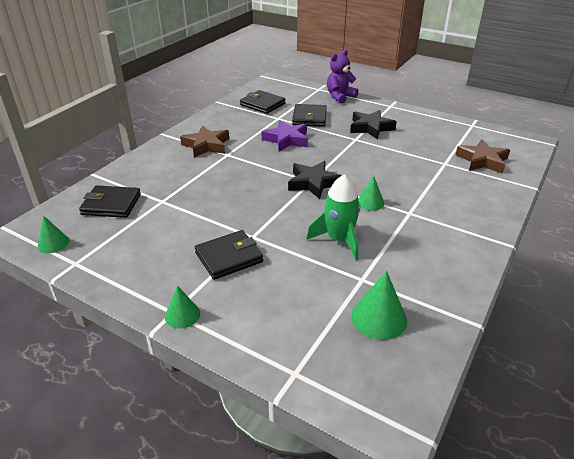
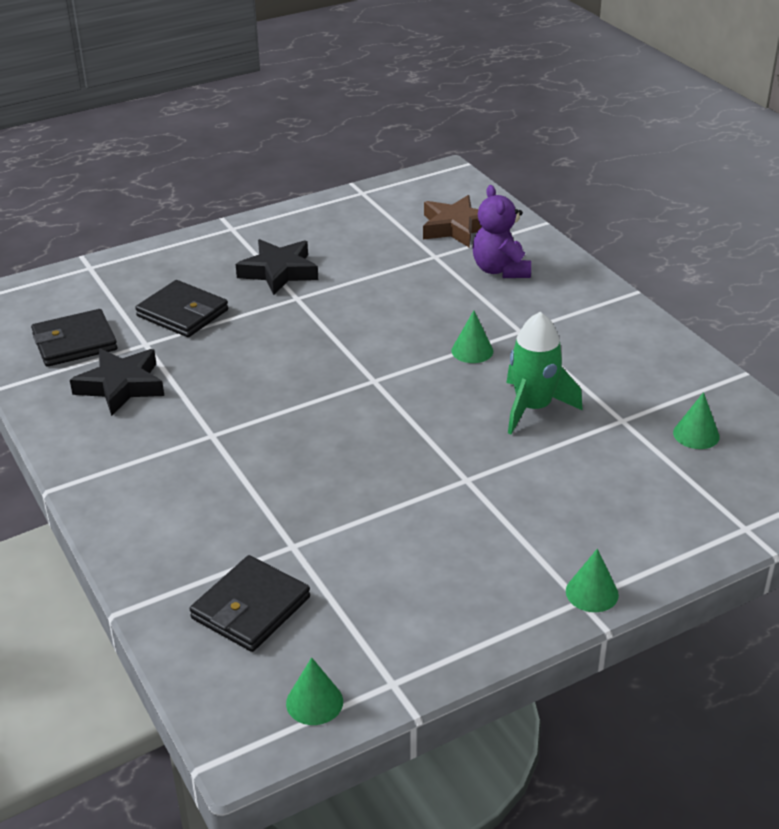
camera: 60 degrees left, 0 degrees up
(206, 145) = (157, 449): brown star -> none
(229, 257) = (498, 516): black wallet -> none
(286, 140) = (229, 360): purple star -> none
(313, 183) = (381, 380): black star -> black star (121, 386)
(340, 97) = (145, 258): purple teddy bear -> purple teddy bear (500, 270)
(379, 318) = (696, 434): green cone -> green cone, size x0.64

